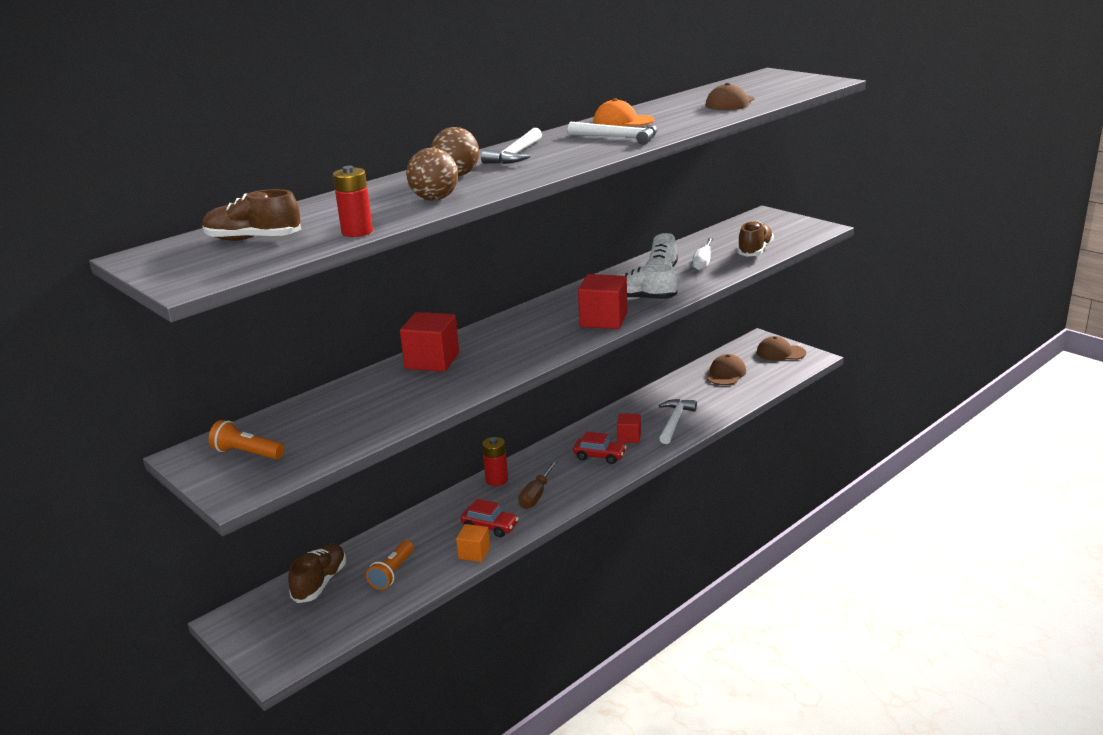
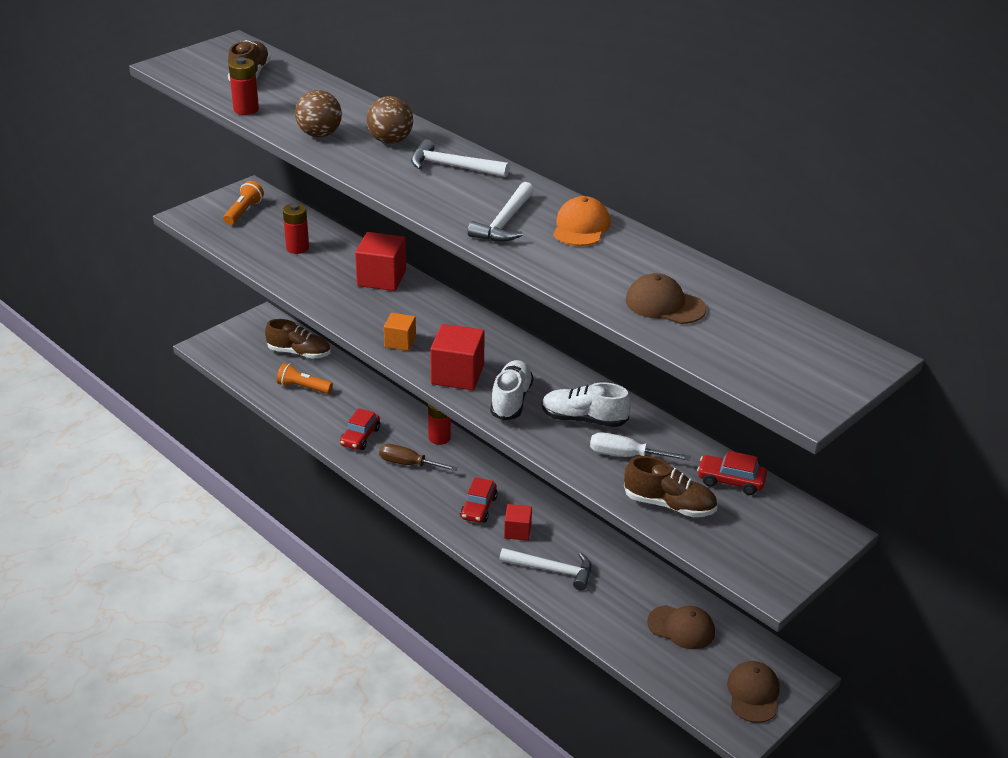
camera: 85 degrees right, 10 degrees up
(353, 410) = (297, 248): none -> red battery
(474, 553) = (322, 430): orange cube -> orange cube (400, 342)
(723, 235) = (730, 481): none -> red car

